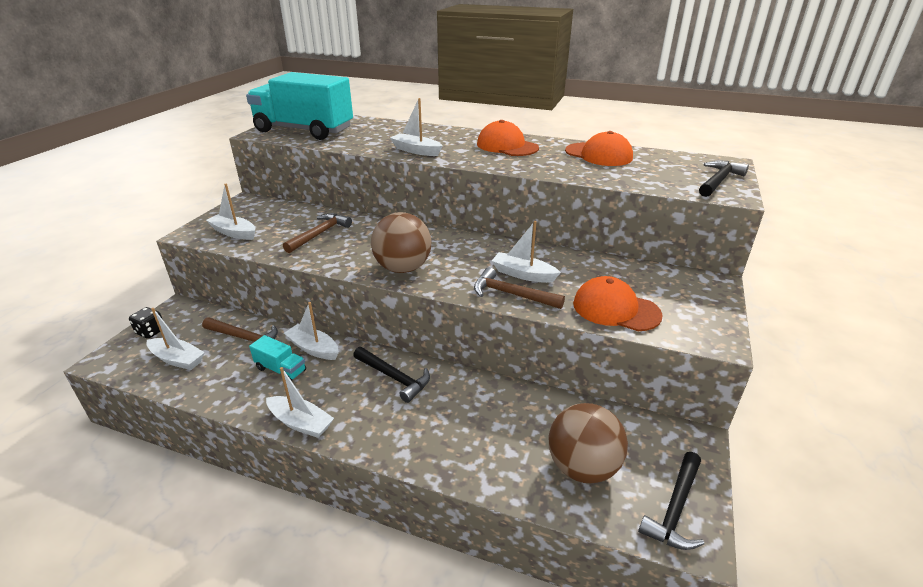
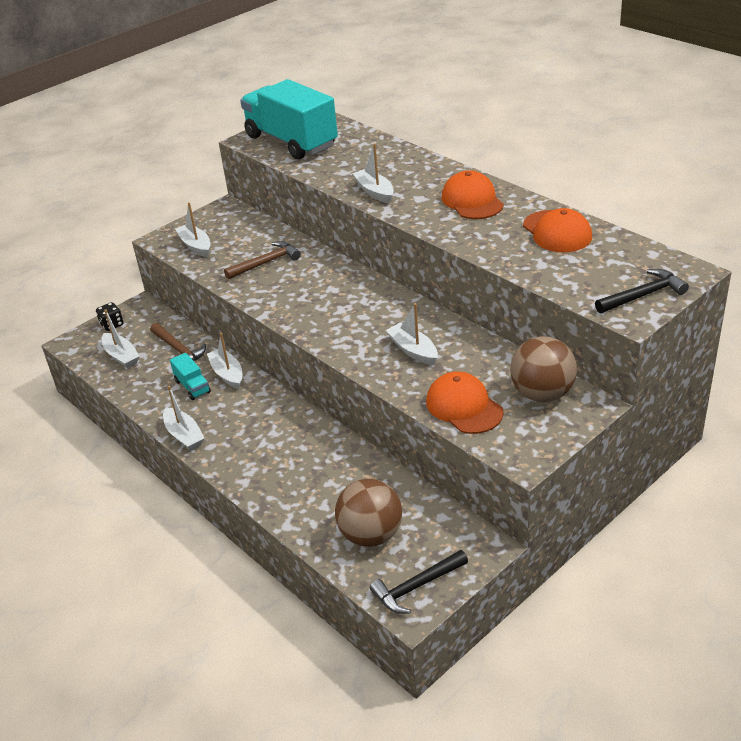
camera: 30 degrees right, 5 degrees up
(394, 377) = (276, 418): black hammer -> none
(403, 268) = (312, 318): brown ball -> brown ball (542, 394)
(511, 294) = (384, 368): brown hammer -> none

